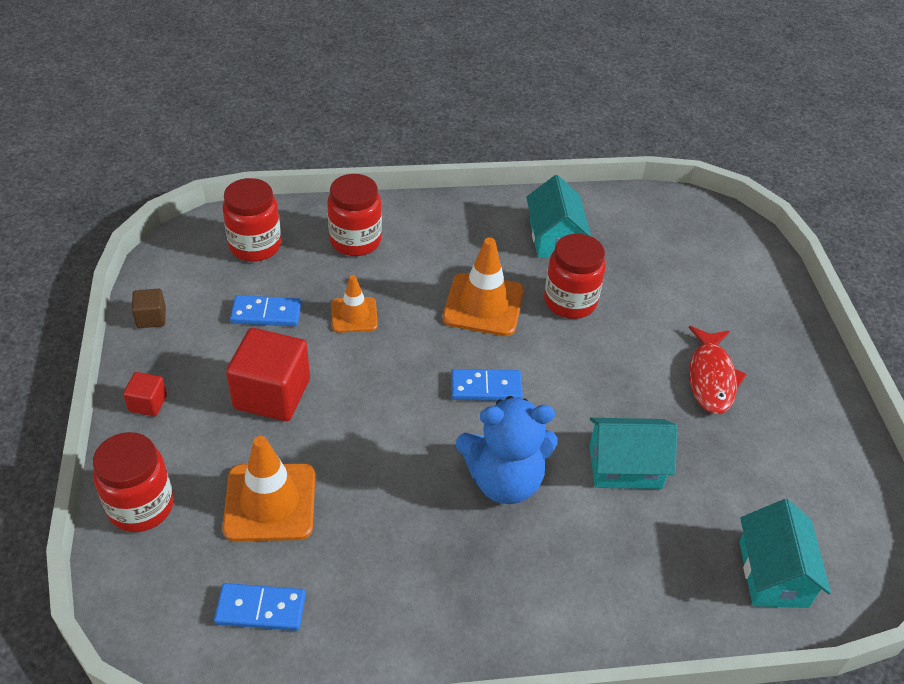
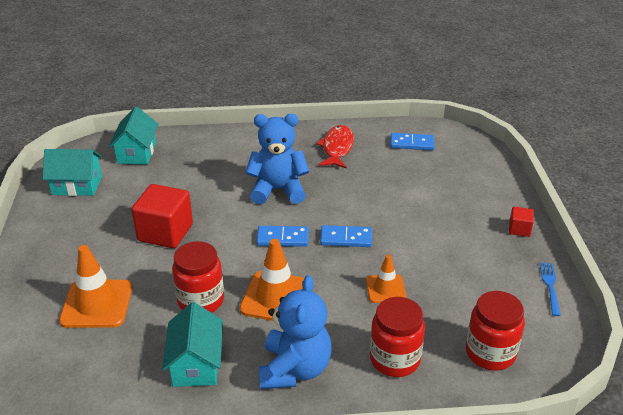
camera: 175 degrees left, 10 degrees down
(141, 506) = (494, 180): red jar -> none
(151, 318) = (550, 286): brown cube -> blue fork
(266, 313) = (458, 290): blue domino -> blue domino (346, 238)
(270, 502) = (419, 181): orange traffic cone -> orange traffic cone (97, 304)
(272, 394) = (435, 235): red cube -> red cube (165, 232)
(456, 233) = (294, 369): none -> blue teddy bear
(625, 466) = (199, 196): turquoise house -> turquoise house (77, 185)
(711, 378) = (112, 244): red fish -> red fish (337, 148)

